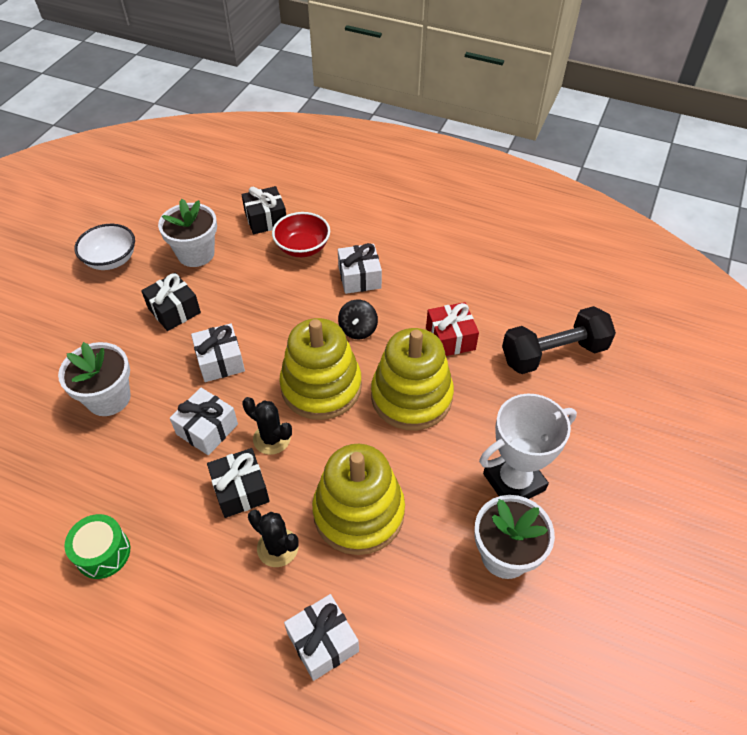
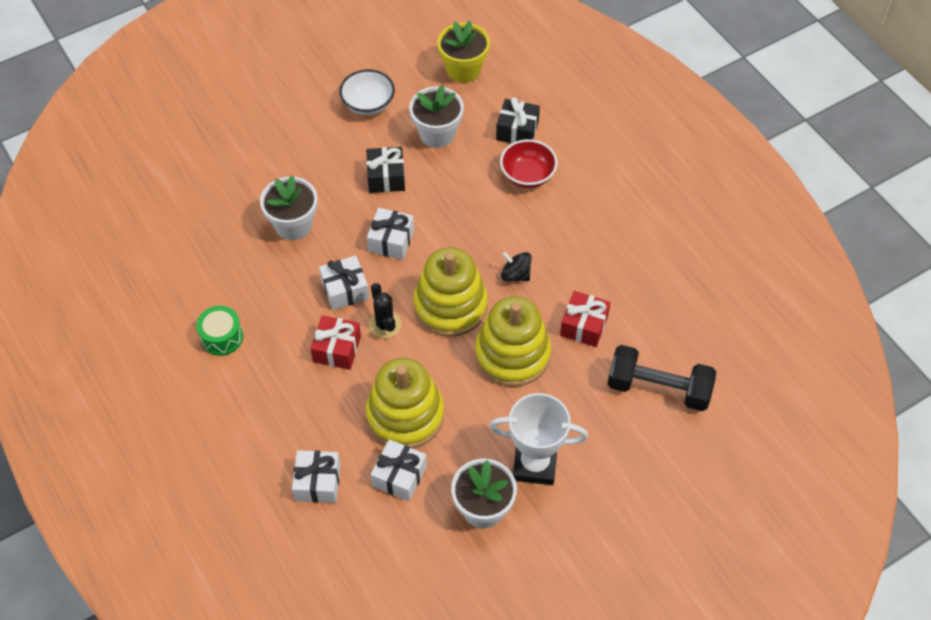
camera: 35 degrees right, 5 degrees up
(181, 196) = (463, 70): none -> yellow flower pot
(240, 490) = (337, 349): black gift -> red gift
(277, 547) = (333, 404): black cactus -> none
(358, 329) = (515, 275): black spinning top -> black spinning top turned 75 degrees clockwise
(359, 277) = (553, 229): white gift -> white gift (399, 476)

